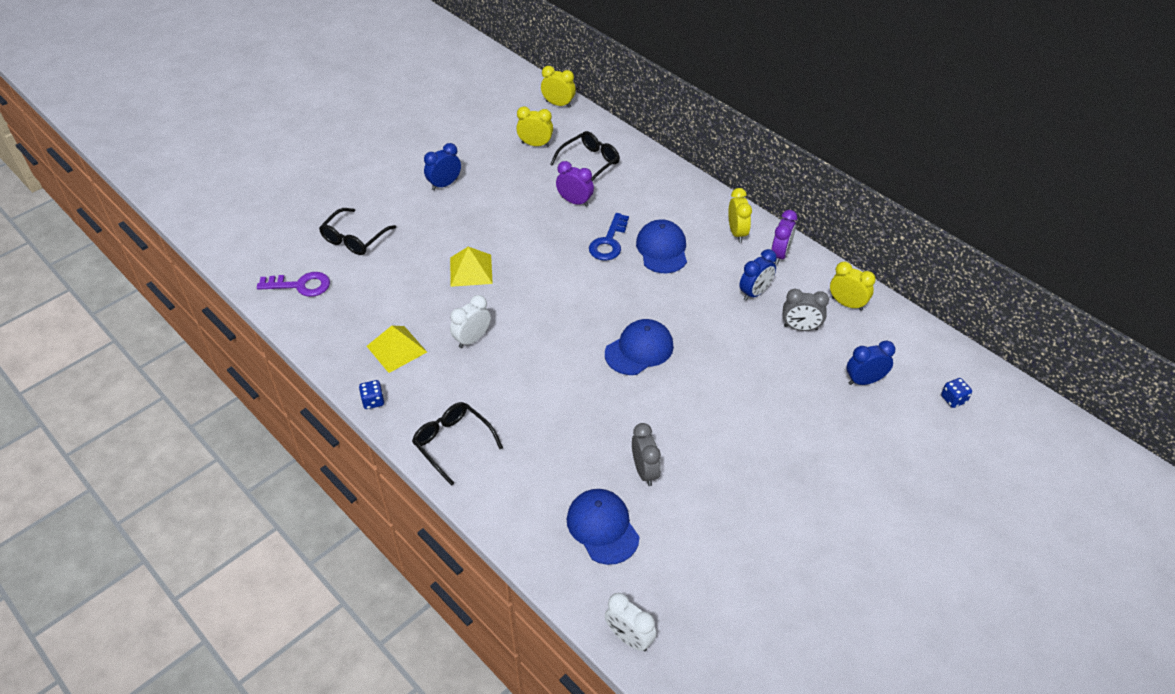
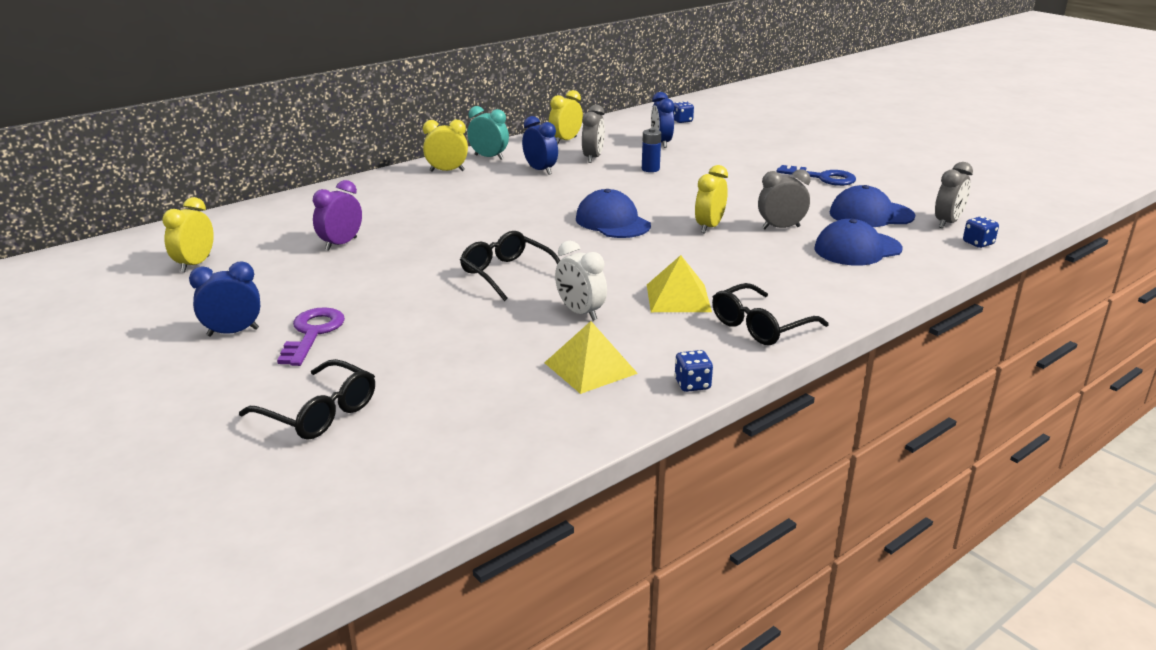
camera: 85 degrees left, 20 degrees down
(301, 285) = (417, 465): purple key -> purple key (313, 333)
(444, 184) = (233, 332): blue clock -> blue clock turned 105 degrees clockwise
(471, 270) = (444, 312): yellow pyramid -> yellow pyramid (678, 298)
(558, 104) = (115, 247): yellow clock -> yellow clock (709, 227)
(590, 162) = (267, 233): black glasses -> black glasses (507, 274)
(609, 242) = (430, 229): blue key -> blue key (823, 178)
(629, 638) = (978, 243): white clock -> blue dice
(662, 249) = (456, 204): blue cap -> blue cap (871, 215)
(680, 621) = (947, 223): none -> grey clock
(779, 373) = (650, 169): none -> blue battery
(780, 254) = (489, 157): purple clock -> turquoise clock

